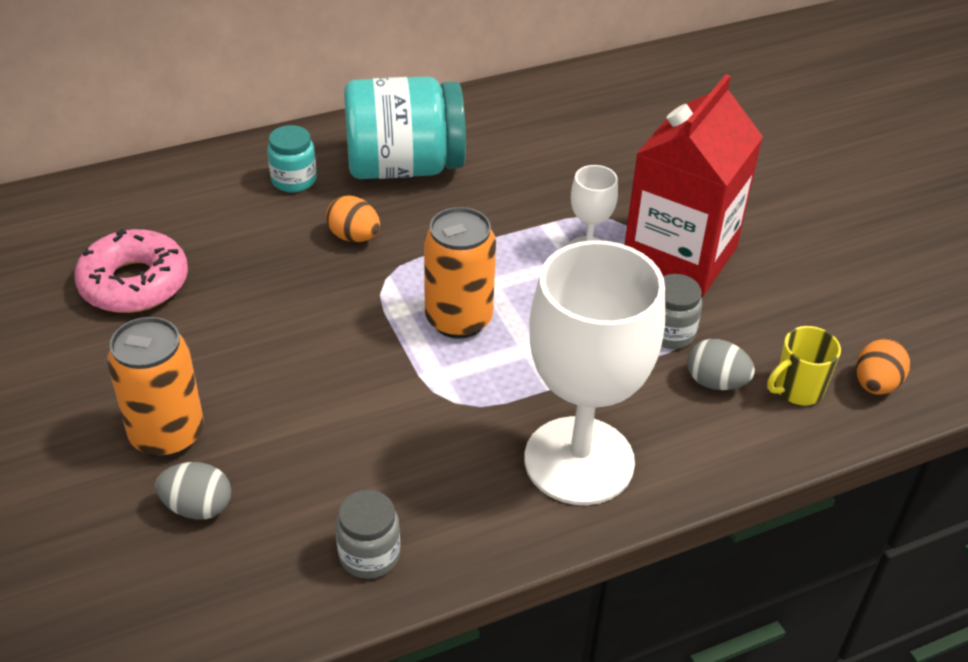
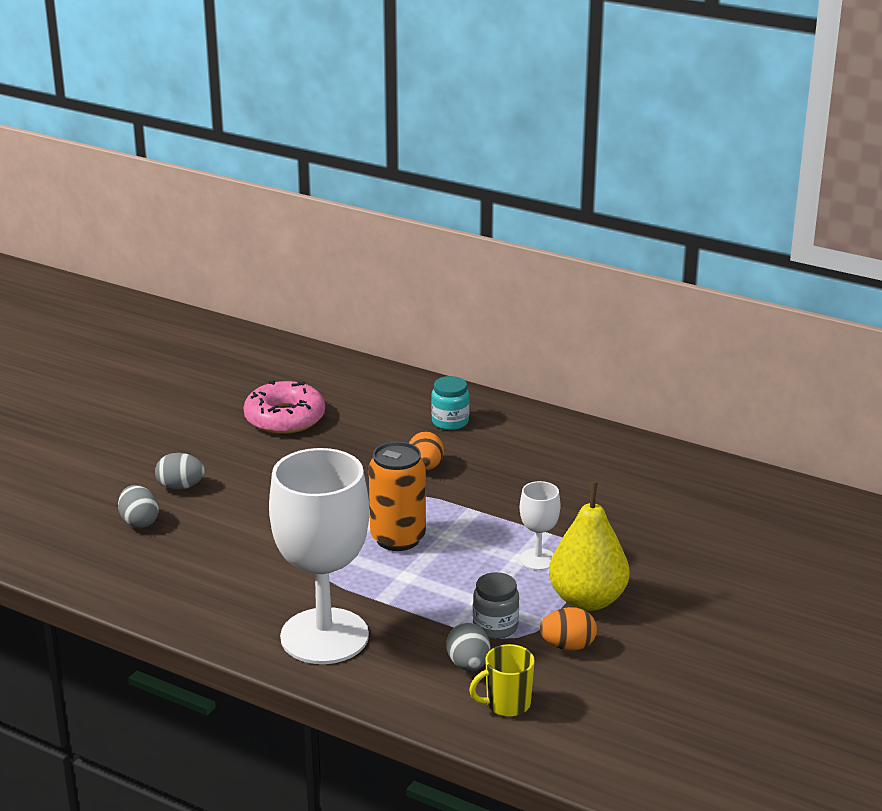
camera: 55 degrees right, 15 degrees down
(167, 434) = (180, 487): orange can -> grey egg
(369, 555) = (164, 592): grey jar -> none
(404, 167) = (523, 453): turquoise jar -> none
(679, 256) = (587, 600): red carton -> yellow pear
(797, 390) = (506, 704): yellow mug -> yellow mug turned 45 degrees counterclockwise
(875, 384) = (559, 740): orange egg -> orange egg (568, 646)

